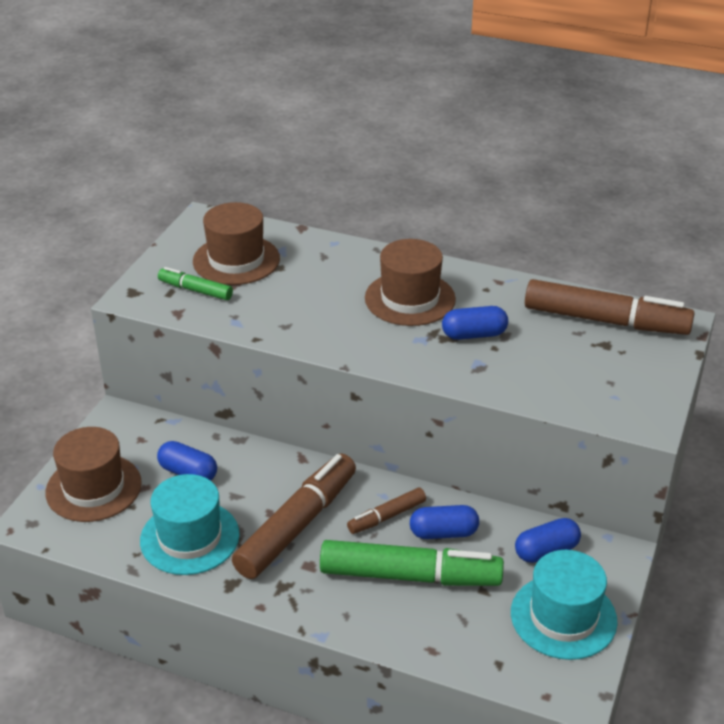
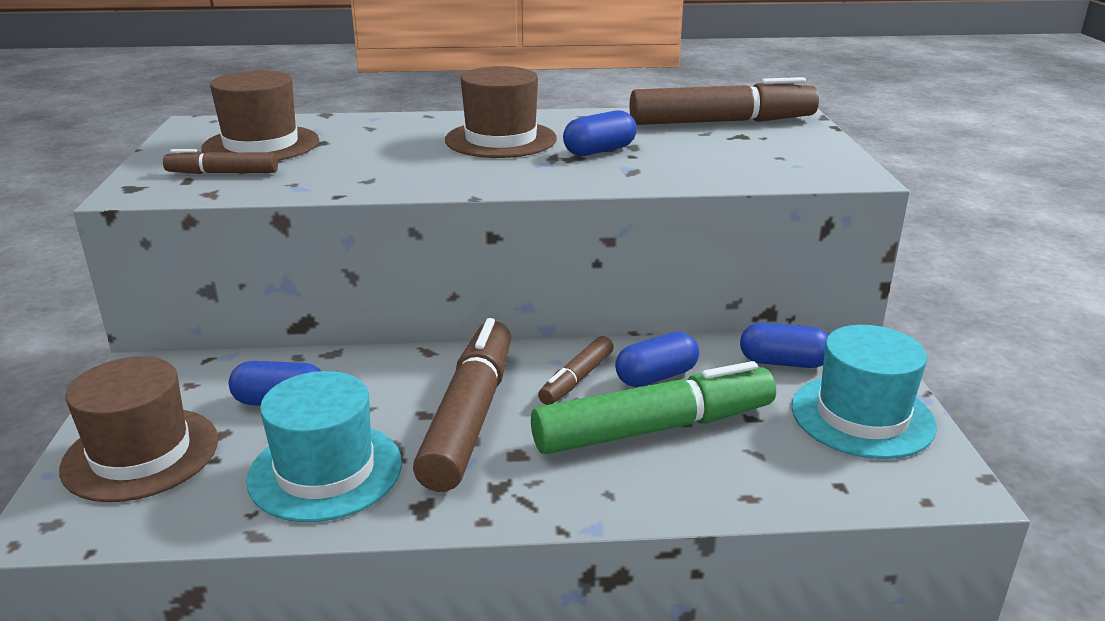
camera: 25 degrees left, 10 degrees down
(195, 290) = (222, 173): green marker -> brown marker
(546, 551) = (783, 362): blue capsule -> blue capsule turned 60 degrees clockwise

